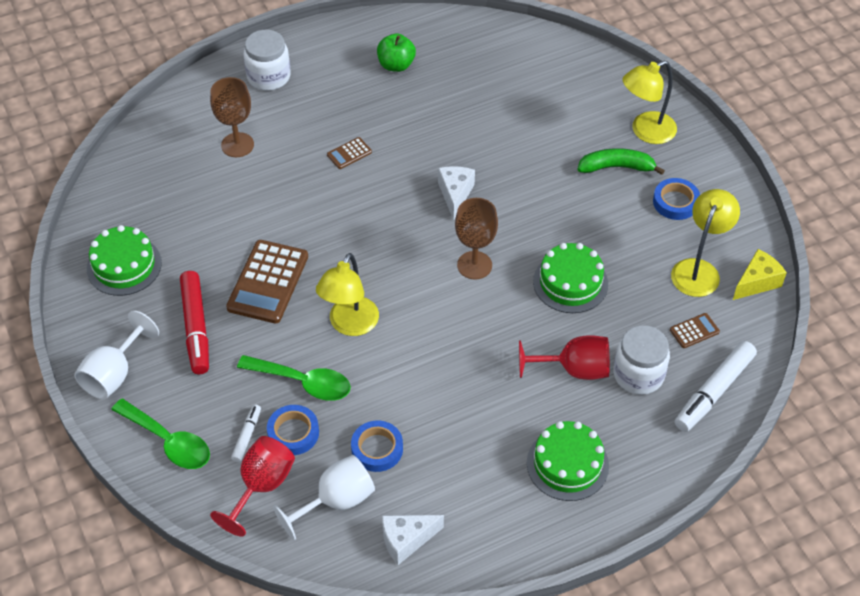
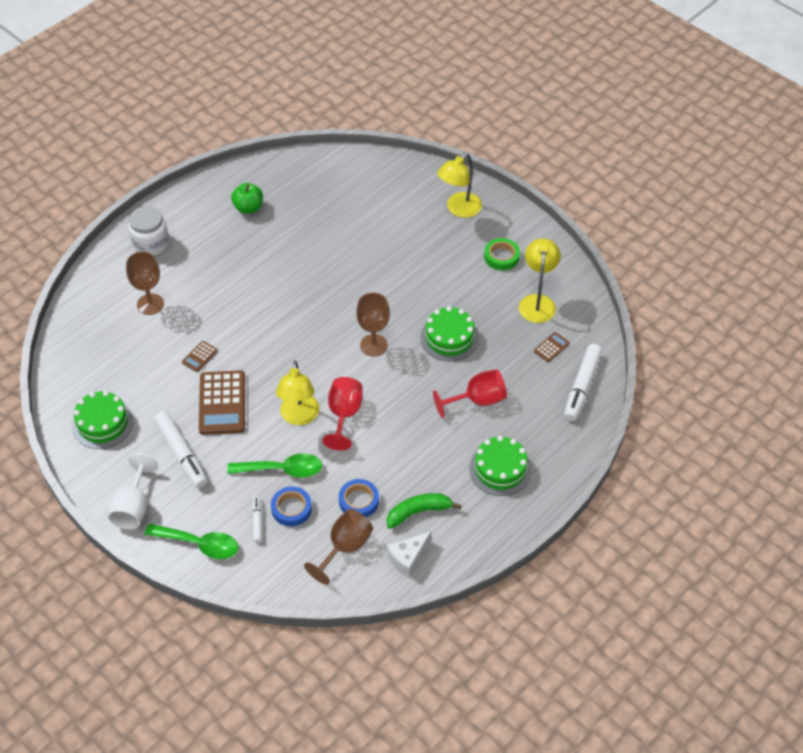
camera: 20 degrees left, 0 degrees up
(196, 327) = (181, 453): red marker -> white marker
(261, 486) = (285, 554): red goblet -> red goblet (344, 415)
(336, 501) = (345, 548): white goblet -> brown goblet
(349, 153) = (242, 287): brown calculator -> brown calculator (200, 357)
(455, 194) = (337, 296): white cheese -> none
(616, 167) = (448, 242): green banana -> green banana (418, 512)
(638, 374) = (524, 390): white jar -> none
(675, 202) = (501, 257): blue tape -> green tape
(757, 282) = (581, 299): yellow cheese -> none

